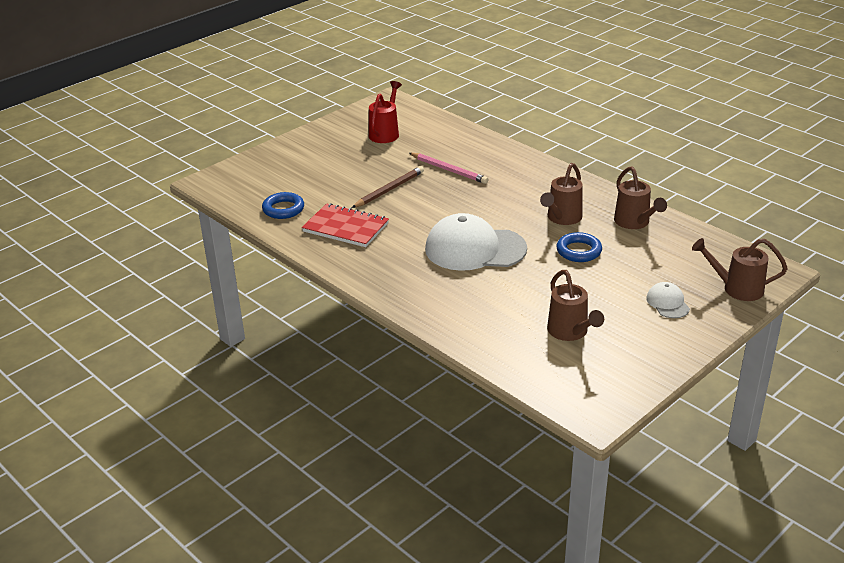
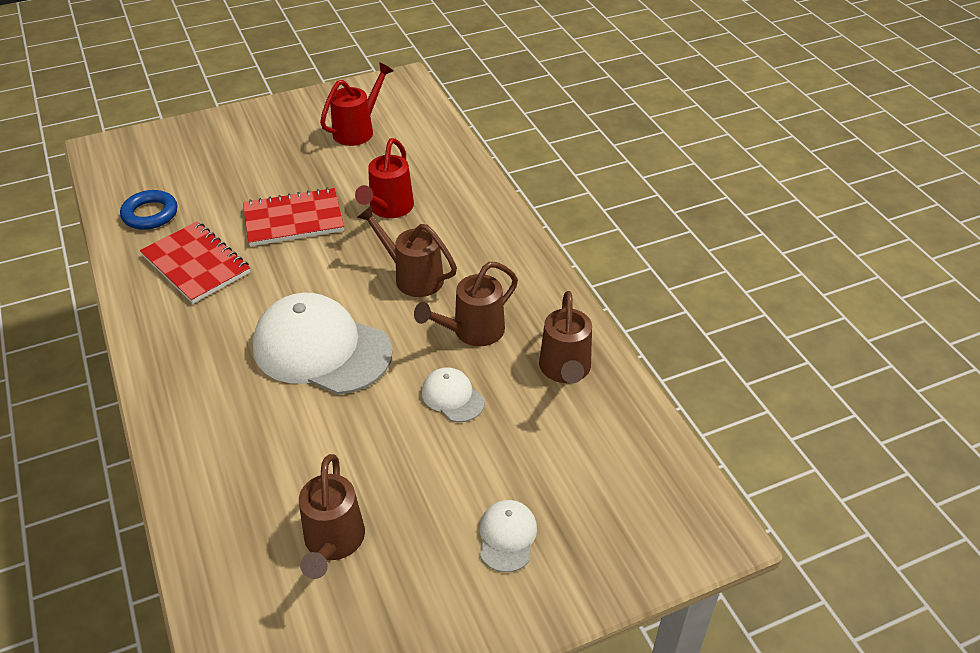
camera: 20 degrees right, 10 degrees up
(389, 190) = (293, 219): brown pencil -> red notebook
(449, 170) = (388, 209): pink pencil -> red watering can
(578, 251) = (452, 397): blue ring -> white cap
(737, 288) = (628, 545): brown watering can -> brown watering can (413, 277)

